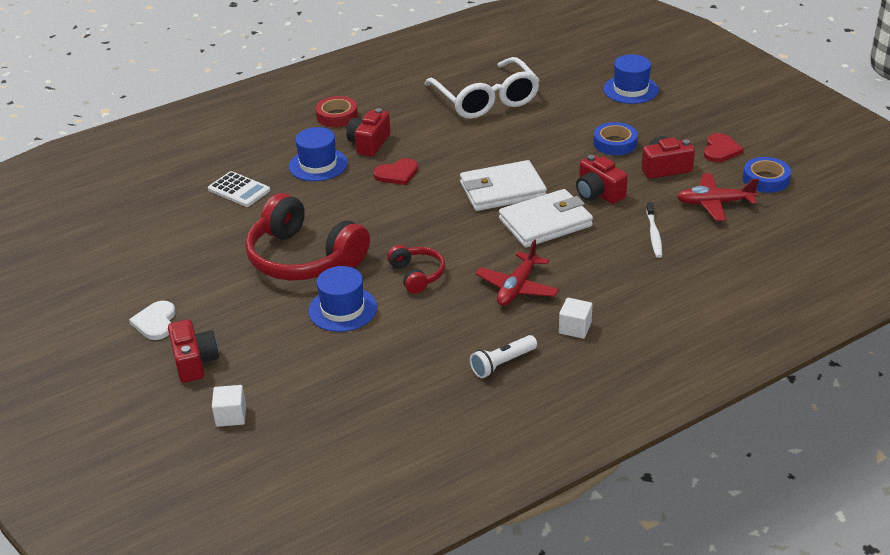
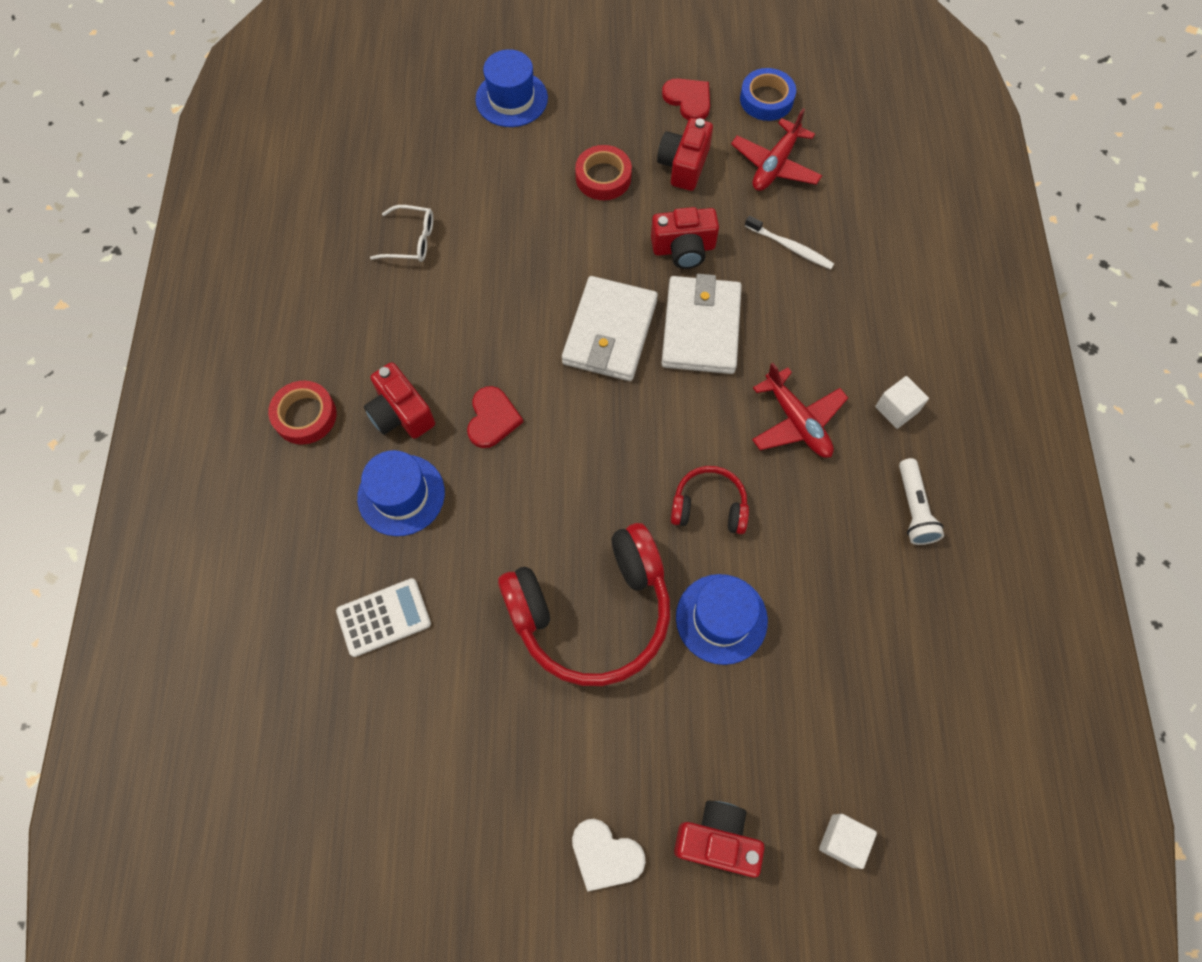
camera: 60 degrees left, 30 degrees up
(486, 100) = (412, 241): white glasses -> white glasses, size x0.45
(615, 143) = (603, 177): blue tape -> red tape

